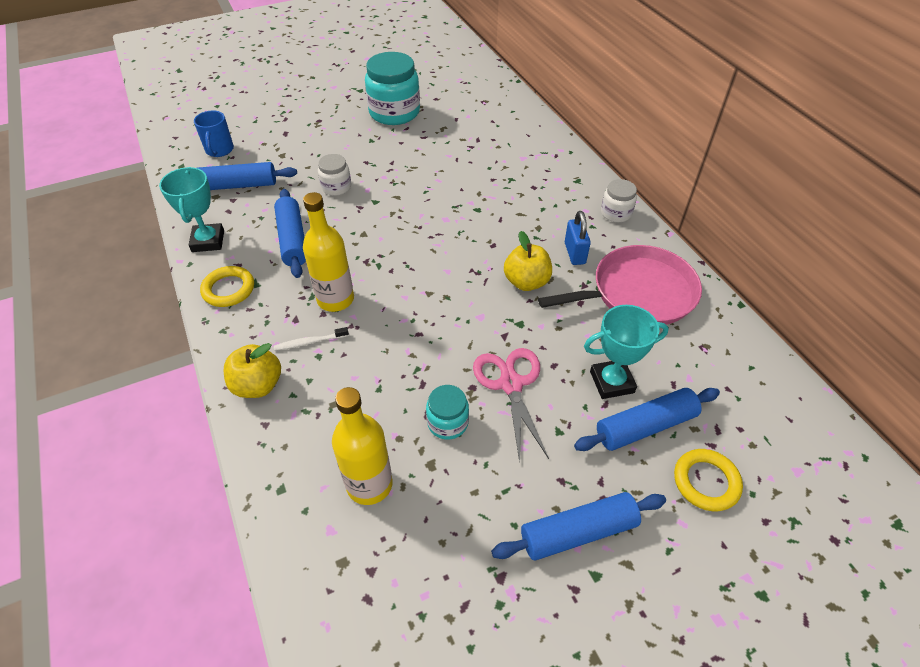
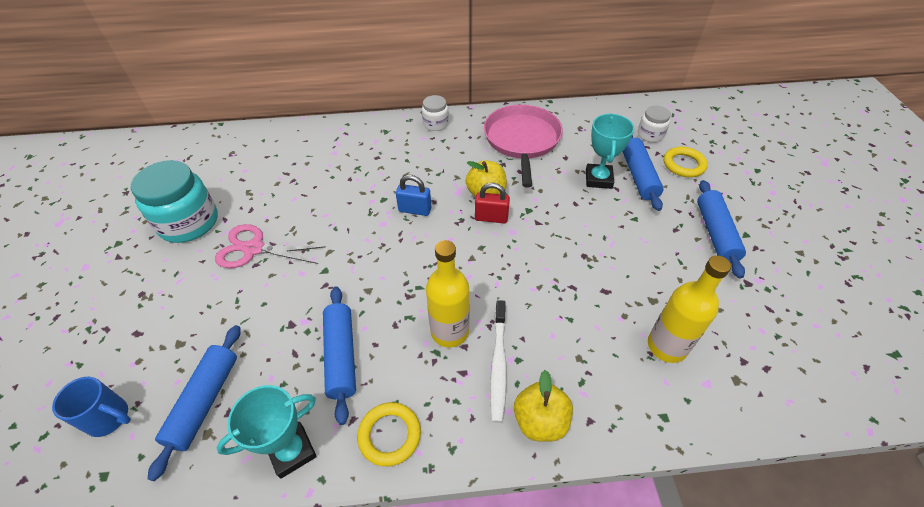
camera: 70 degrees left, 0 degrees up
(208, 241) = (292, 451): turquoise trophy -> turquoise trophy turned 45 degrees counterclockwise
(292, 239) = (341, 356): blue rolling pin -> blue rolling pin turned 75 degrees clockwise
(310, 342) = (498, 364): white toothbrush -> white toothbrush, size x1.66
(336, 187) = (279, 299): white jar -> white jar (650, 135)
(447, 422) = (615, 280): turquoise jar -> none
(491, 295) = (491, 218): none -> red padlock
(510, 384) = (587, 232): pink scissors -> pink scissors (254, 249)
(574, 253) = (467, 158): blue padlock -> blue padlock (415, 210)

